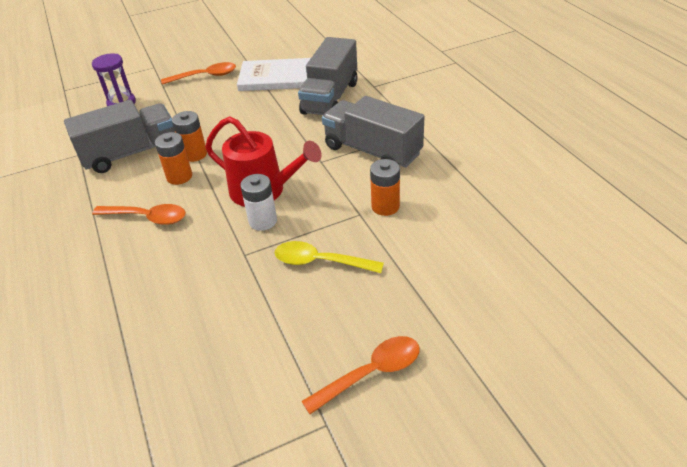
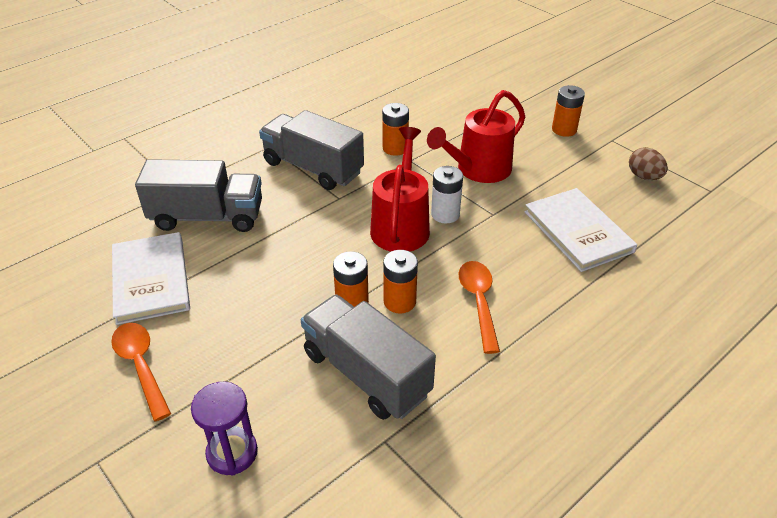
camera: 110 degrees left, 0 degrees up
(180, 312) = (577, 231): none -> white book
(231, 424) = (644, 176): none -> brown egg
(320, 262) = (478, 169): yellow spoon -> red watering can
(371, 373) = (564, 130): orange spoon -> orange battery
(372, 151) = (313, 168): grey truck -> grey truck turned 105 degrees clockwise

